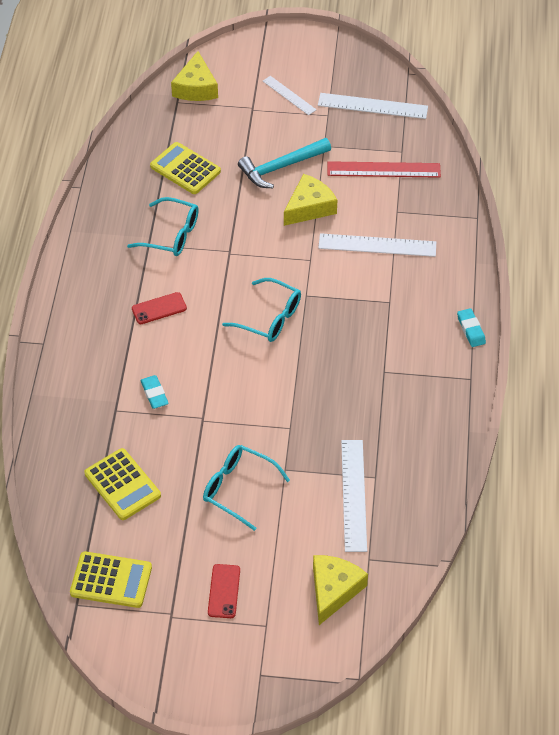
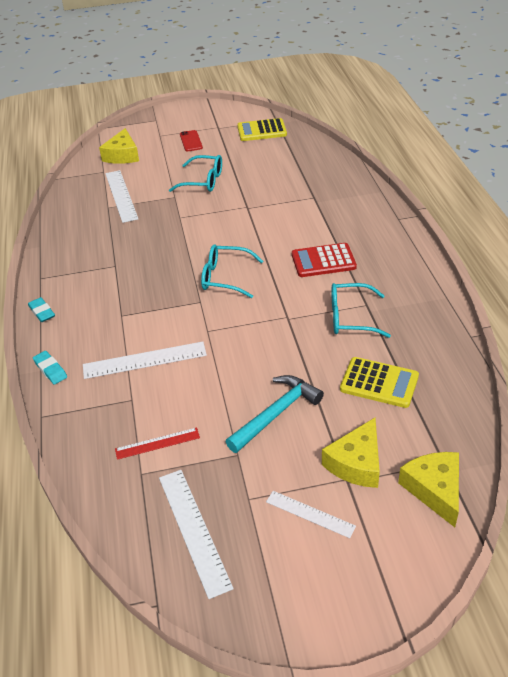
camera: 165 degrees right, 10 degrees down
(122, 485) = (282, 166): yellow calculator -> none
(154, 394) = (291, 211): turquoise eraser -> turquoise eraser (50, 369)
(159, 308) = (323, 261): red phone -> red calculator
(309, 207) = (227, 379): yellow cheese -> yellow cheese (356, 463)
(372, 106) = (194, 530): white ruler -> white ruler turned 75 degrees clockwise
(383, 170) = (157, 443): red ruler -> red ruler, size x0.62

